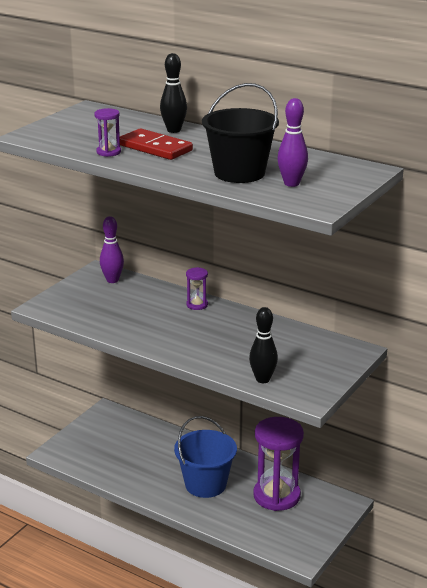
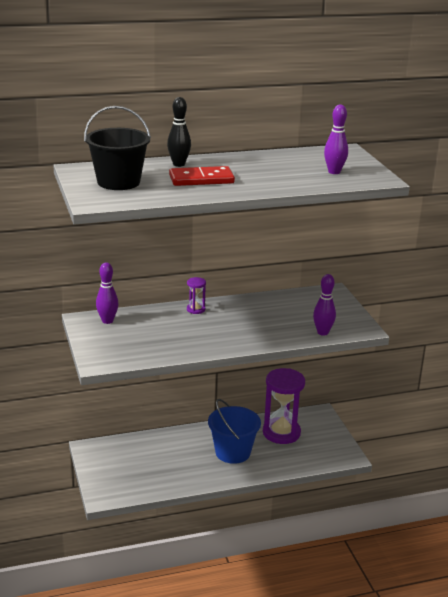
camera: 50 degrees left, 0 degrees up
(108, 152) = (181, 193): purple hourglass -> none
(239, 173) = (292, 176): black bucket -> black bucket (118, 182)
(262, 379) = (322, 332): black bowling pin -> purple bowling pin

